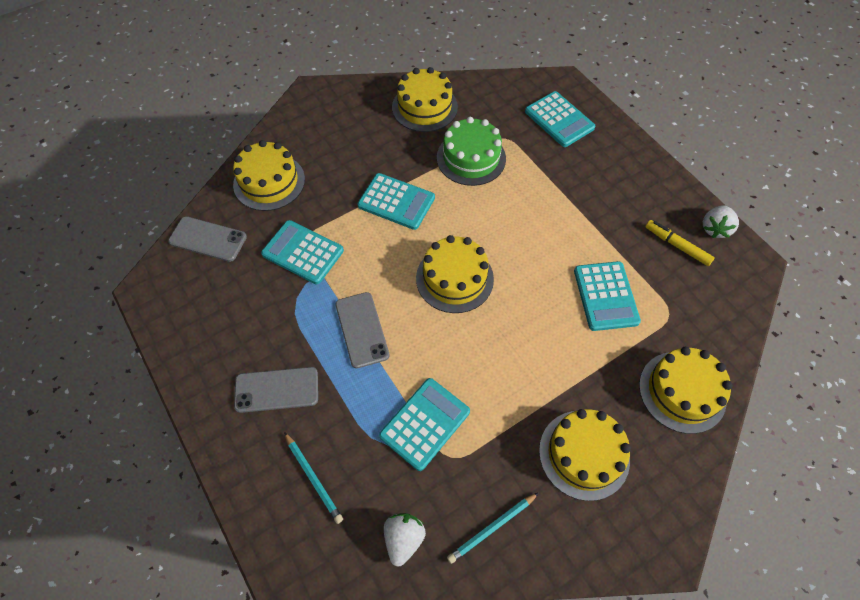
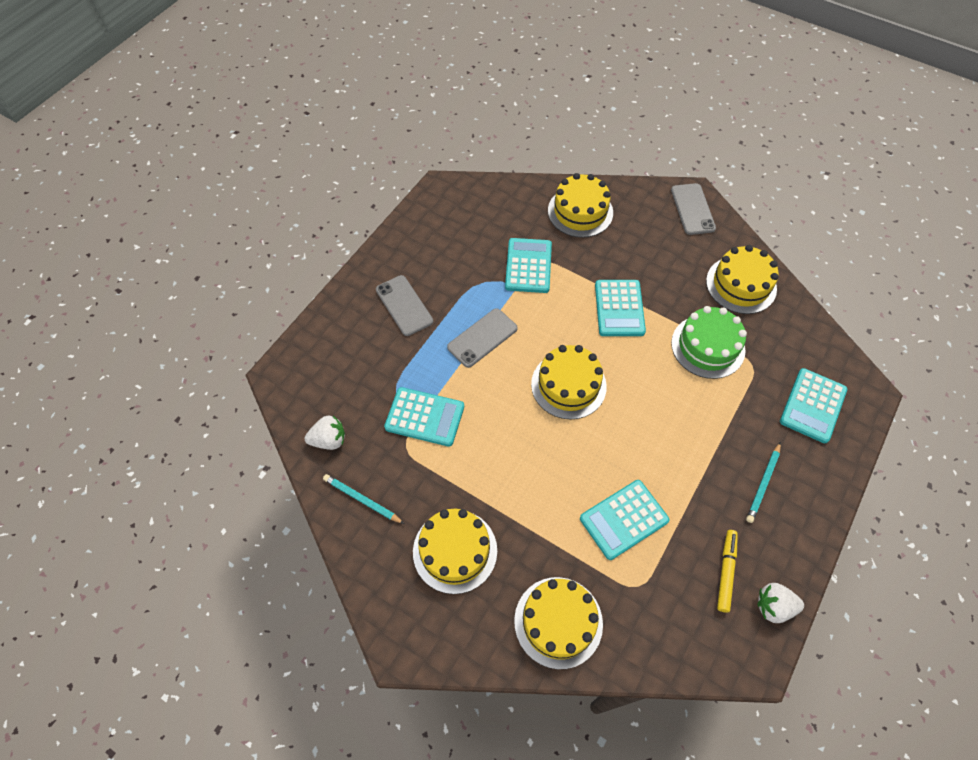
camera: 65 degrees right, 0 degrees up
(208, 239) = (503, 200): grey phone -> grey phone (692, 209)
(313, 478) = (348, 361): turquoise pencil -> turquoise pencil (763, 484)

